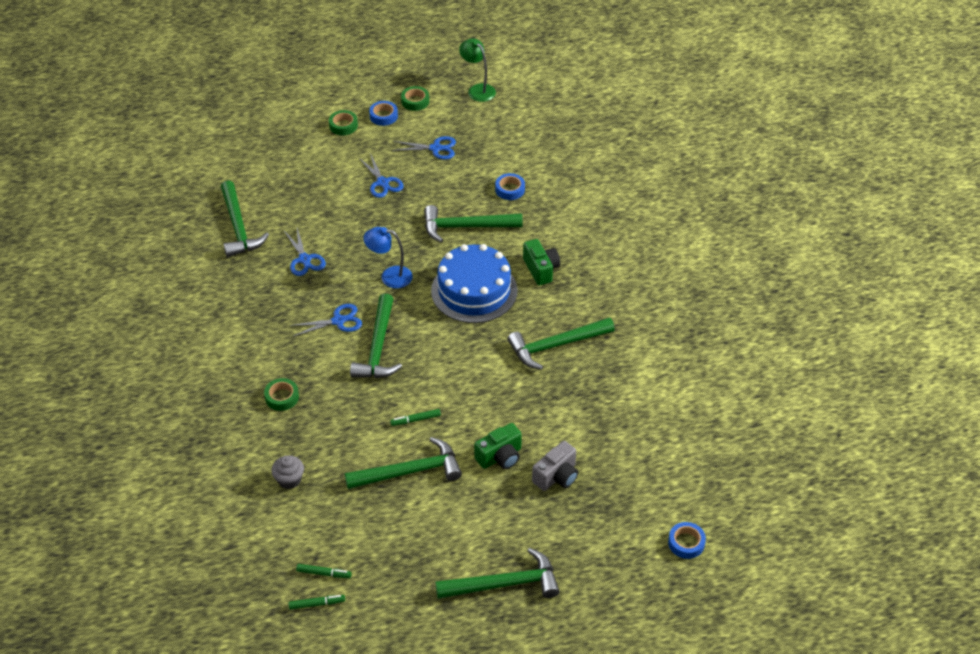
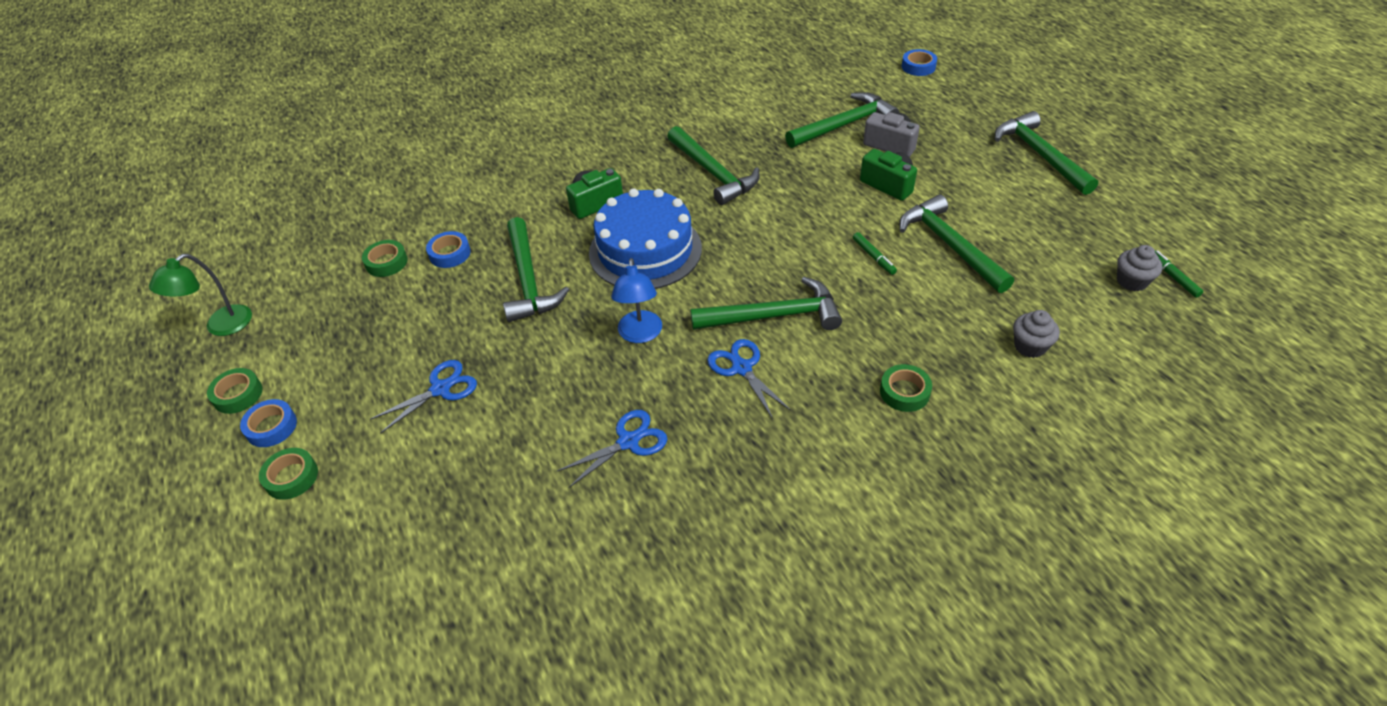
camera: 100 degrees left, 0 degrees up
(238, 227) = (569, 561): green hammer -> green hammer (844, 125)
(324, 573) = (1131, 281): green marker -> grey cupcake
(436, 148) = (359, 345): blue scissors -> none
(512, 159) = (386, 262): none -> green tape

